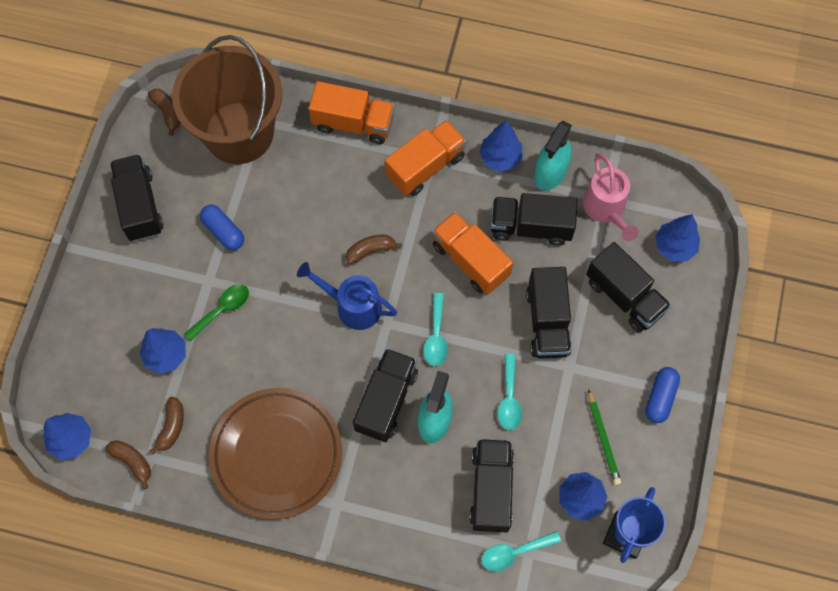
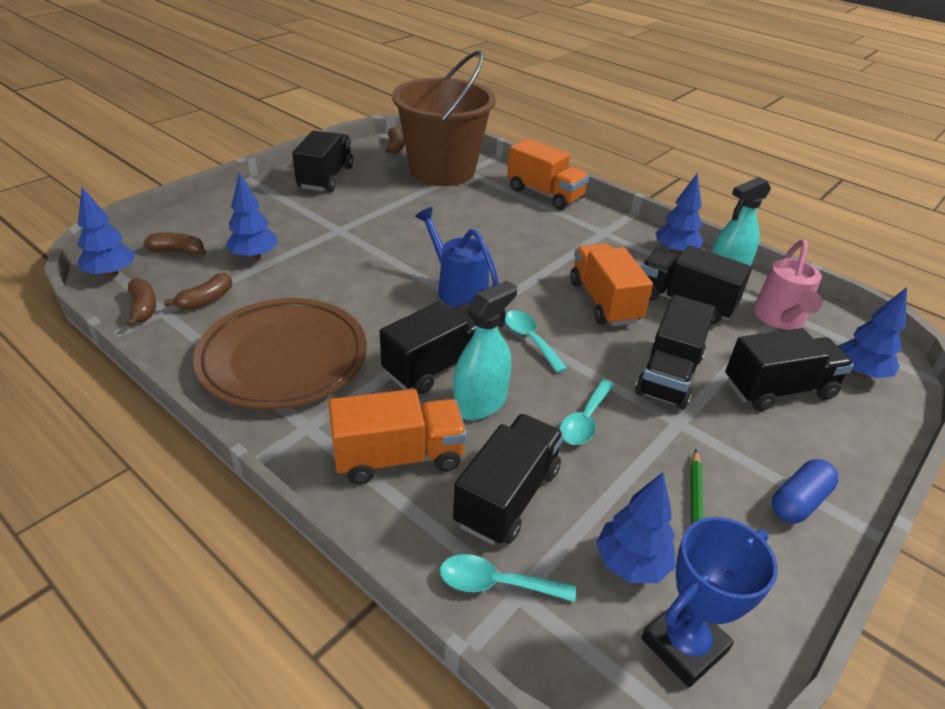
camera: 25 degrees right, 30 degrees down
(222, 309) = (333, 249): green spoon -> none
(223, 231) = (380, 210): blue capsule -> none
(370, 251) = (504, 262): brown banana -> brown banana (178, 251)
(425, 166) = (595, 234): orange truck -> orange truck (398, 457)
(436, 336) = (530, 339): turquoise spoon -> turquoise spoon turned 120 degrees clockwise
(624, 296) = (778, 389): black truck -> black truck turned 90 degrees counterclockwise

